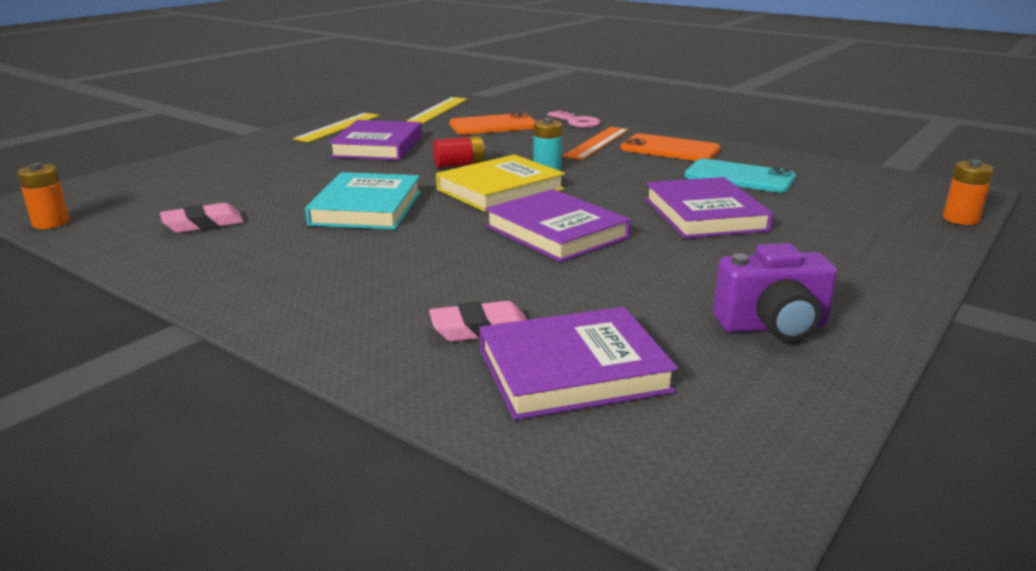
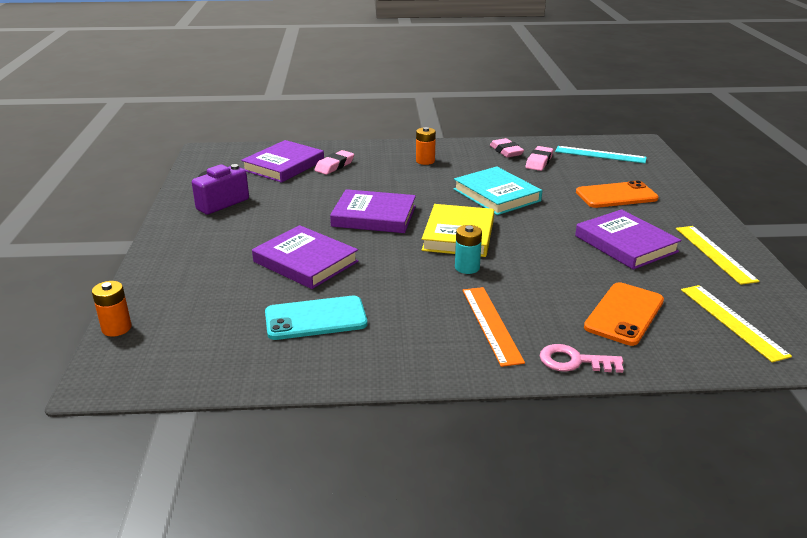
camera: 140 degrees right, 5 degrees up
(51, 223) = (595, 142): orange battery -> orange battery (425, 161)
(115, 207) = (600, 155): none -> turquoise ruler
(186, 252) = (506, 151): none -> pink eraser
(459, 165) = (530, 247): red battery -> none
(670, 149) = (416, 342): orange phone -> orange phone (616, 195)

